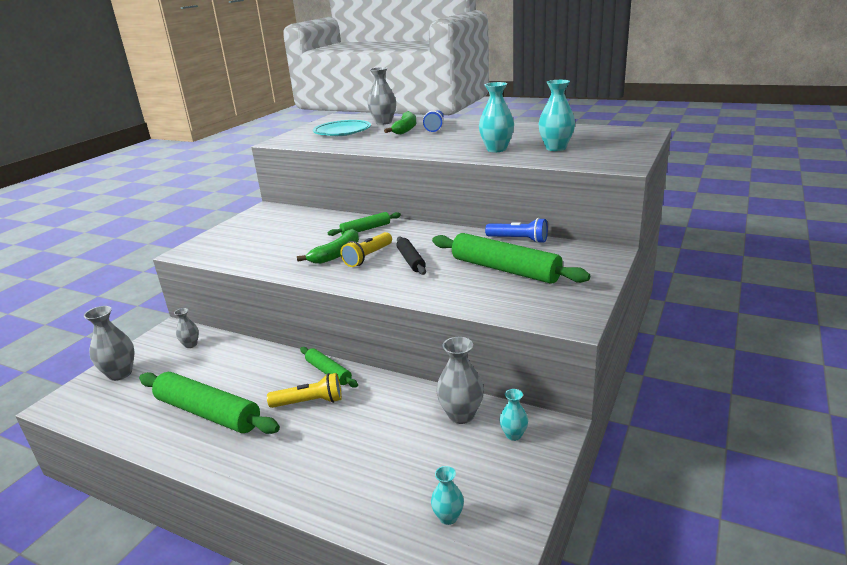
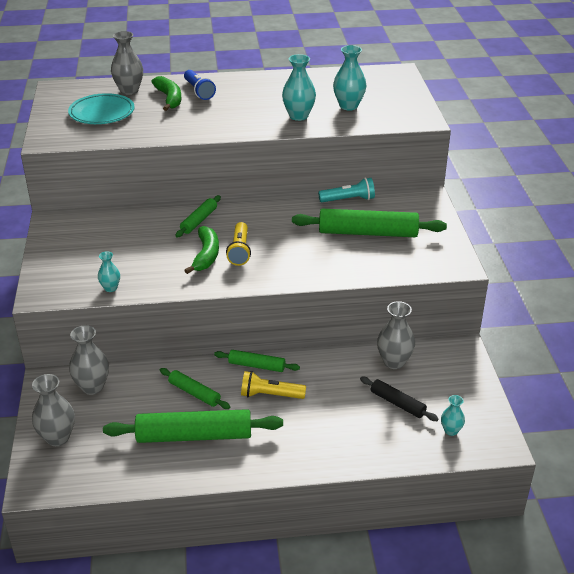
camera: 35 degrees left, 10 degrees up
(191, 345) = (92, 387): grey vase -> grey vase, size x1.73
(252, 377) = (194, 393): none -> green rolling pin
(309, 402) = (270, 395): yellow flashlight -> yellow flashlight turned 135 degrees counterclockwise
(411, 260) = (282, 244): black rolling pin -> black rolling pin (397, 403)
(513, 435) = (441, 362): turquoise vase -> turquoise vase (110, 288)
(518, 240) = (348, 200): blue flashlight -> turquoise flashlight

